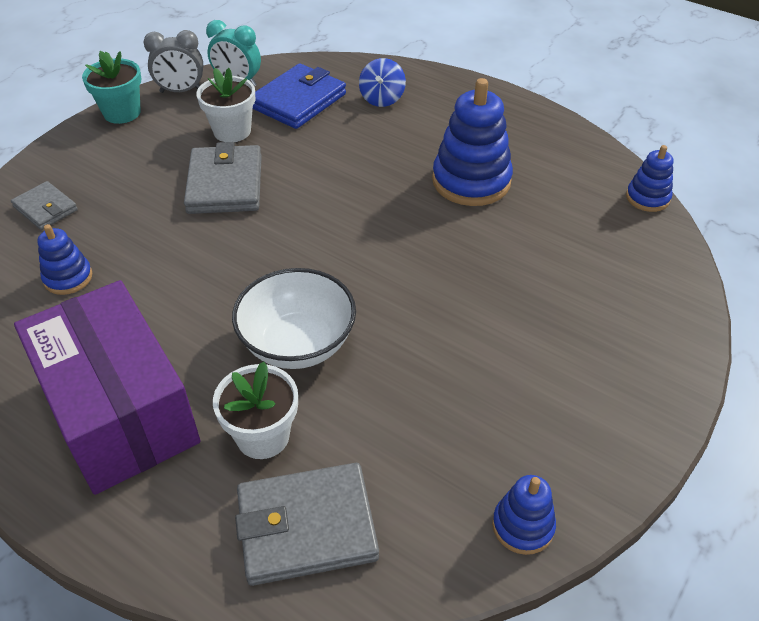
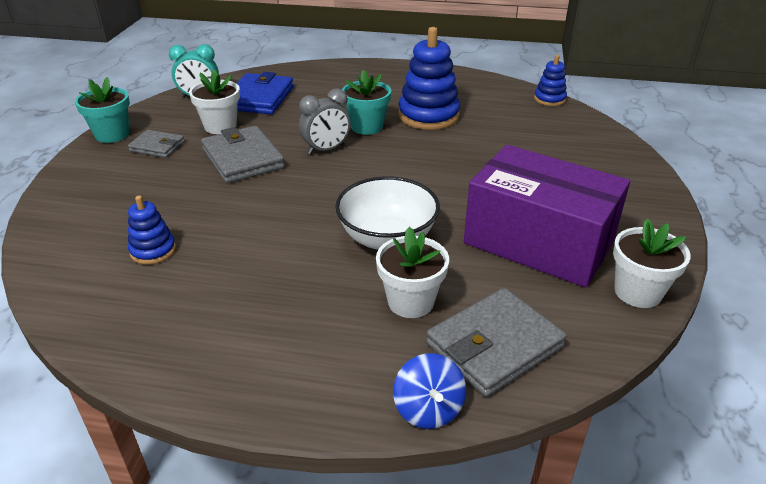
camera: 25 degrees left, 10 degrees down
(45, 208) = (91, 211): grey wallet -> grey wallet (157, 146)
(119, 411) = (277, 324): purple box -> purple box (538, 242)
(181, 91) = (154, 111): grey clock -> grey clock (326, 150)
(382, 98) = (323, 84): blue spinning top -> blue spinning top (428, 409)
(387, 177) = (367, 127): none -> turquoise flower pot
(523, 526) = (637, 292): blue stacking toy -> white flower pot

